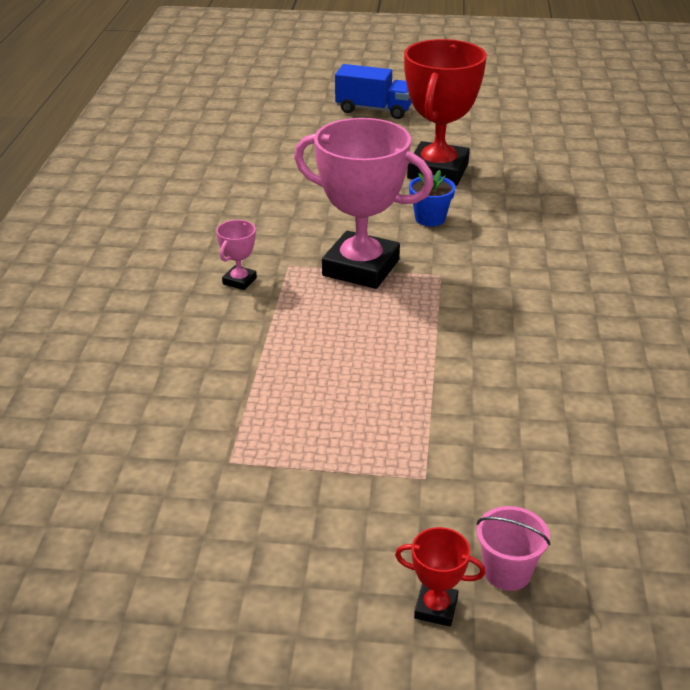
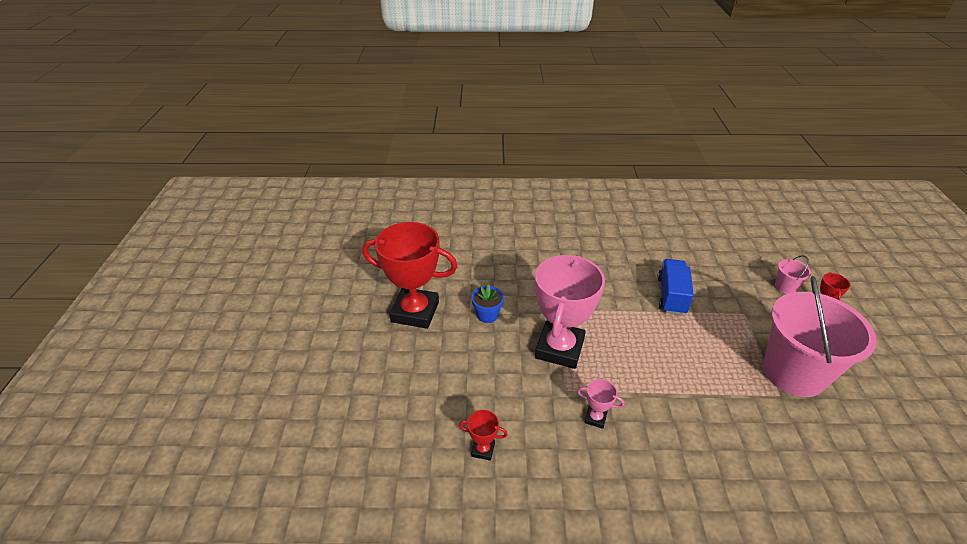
camera: 95 degrees left, 5 degrees up
(221, 206) = (483, 450): none -> red trophy
(270, 495) = (793, 373): none -> pink bucket
(374, 110) = (294, 355): blue truck -> blue truck (671, 296)

